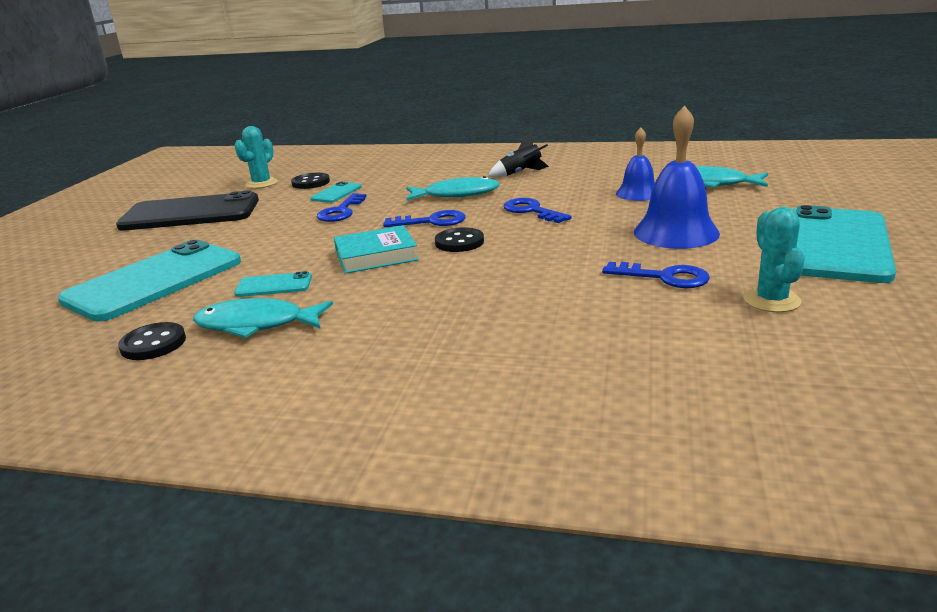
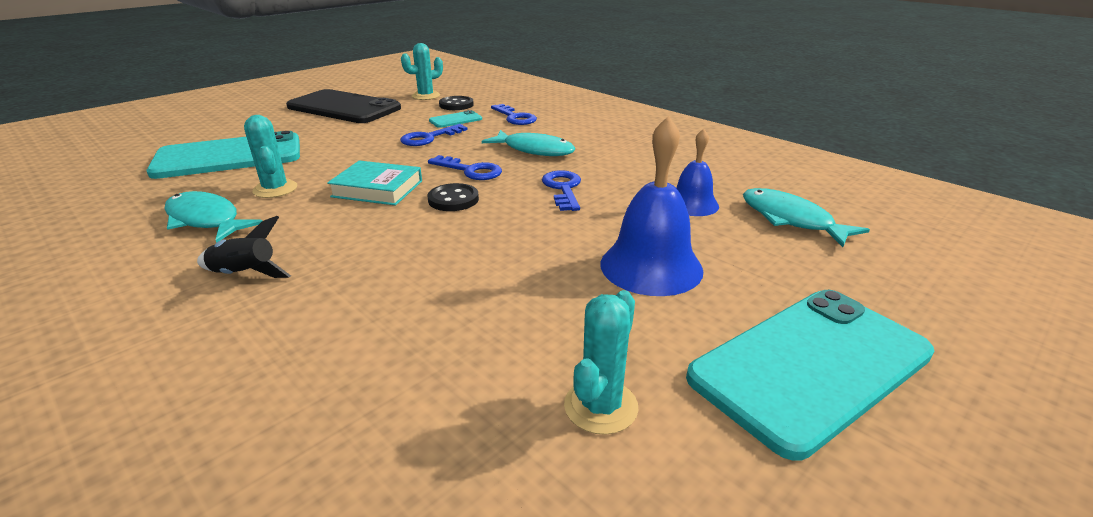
camera: 30 degrees right, 5 degrees up
(153, 344) = (136, 209): black button -> none
(274, 285) = (275, 189): turquoise phone -> turquoise cactus
(521, 173) = (622, 145): black rocket -> black rocket (245, 274)
(664, 277) = (547, 317): blue key -> blue key (515, 117)

